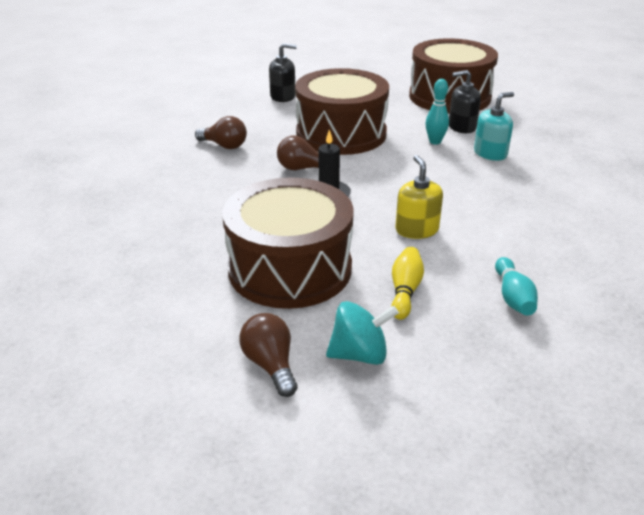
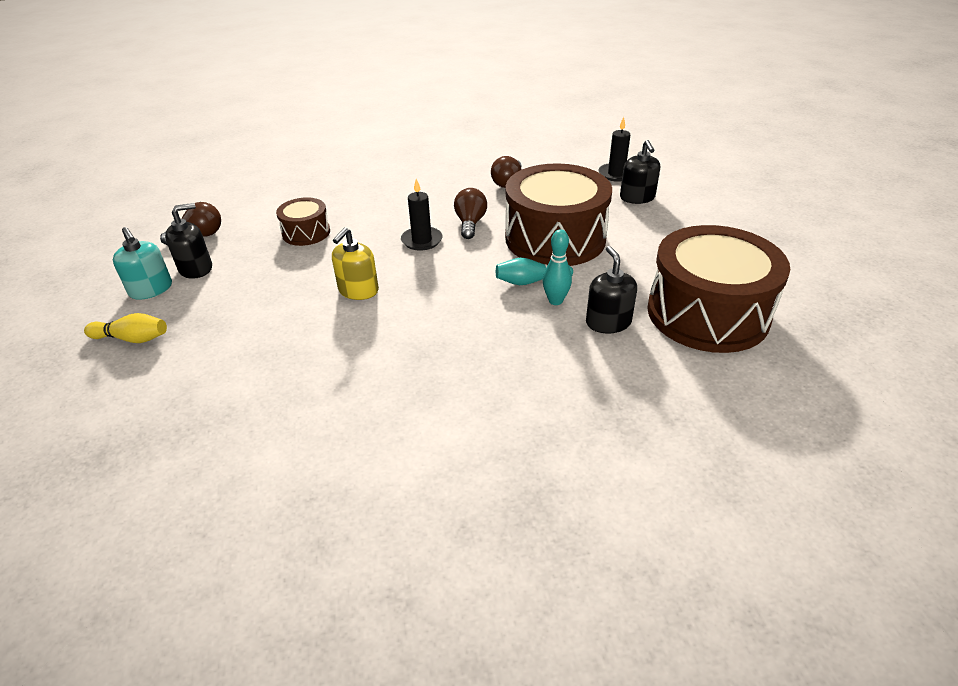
camera: 85 degrees right, 5 degrees up
(235, 99) = (616, 174): none -> black candle
(290, 268) = (306, 232): brown drum -> brown drum, size x0.49
(359, 354) = (196, 268): turquoise spinning top -> black soap dispenser
(405, 291) = (265, 286): yellow bowling pin -> yellow bowling pin (132, 338)
(416, 230) = (358, 290): yellow soap dispenser -> yellow soap dispenser turned 135 degrees clockwise
(490, 153) = (535, 344): turquoise soap dispenser -> turquoise soap dispenser (151, 289)
(513, 297) = (241, 345): turquoise bowling pin -> turquoise bowling pin (531, 281)

